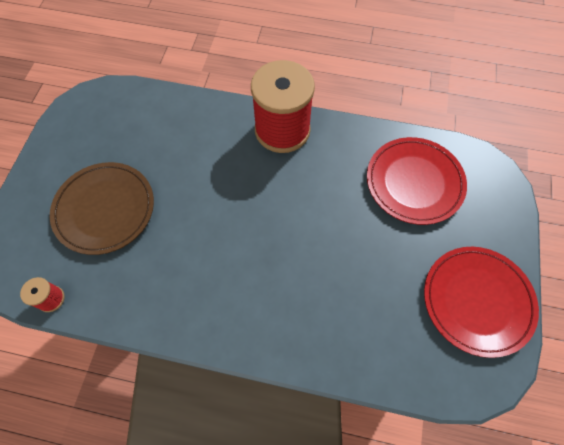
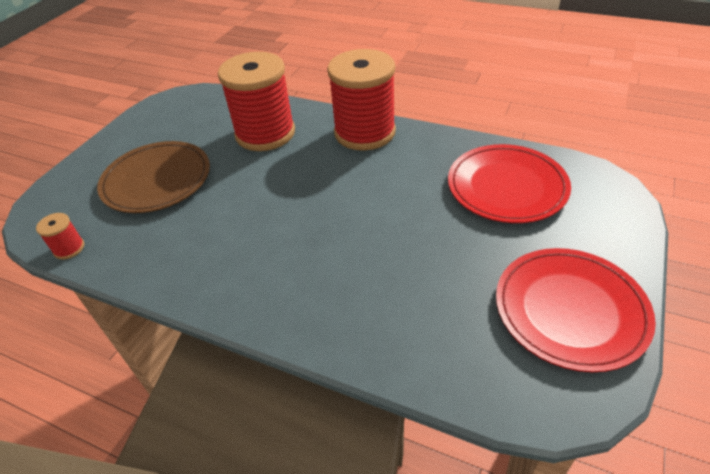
camera: 15 degrees right, 20 degrees down
(190, 140) = (265, 133): none -> red spool

